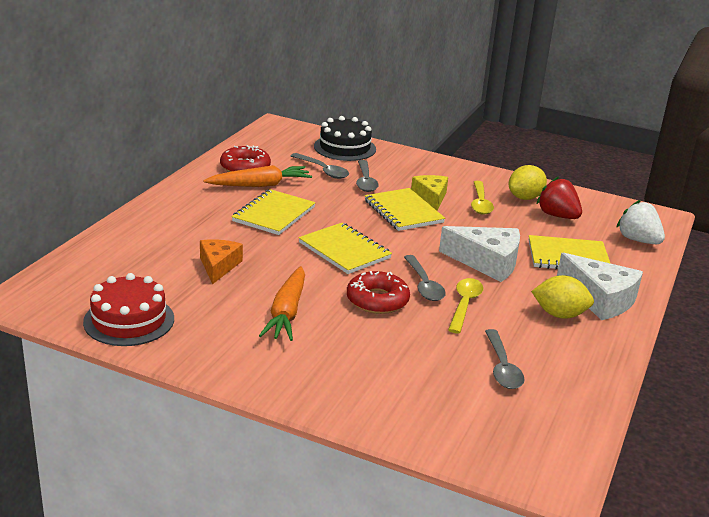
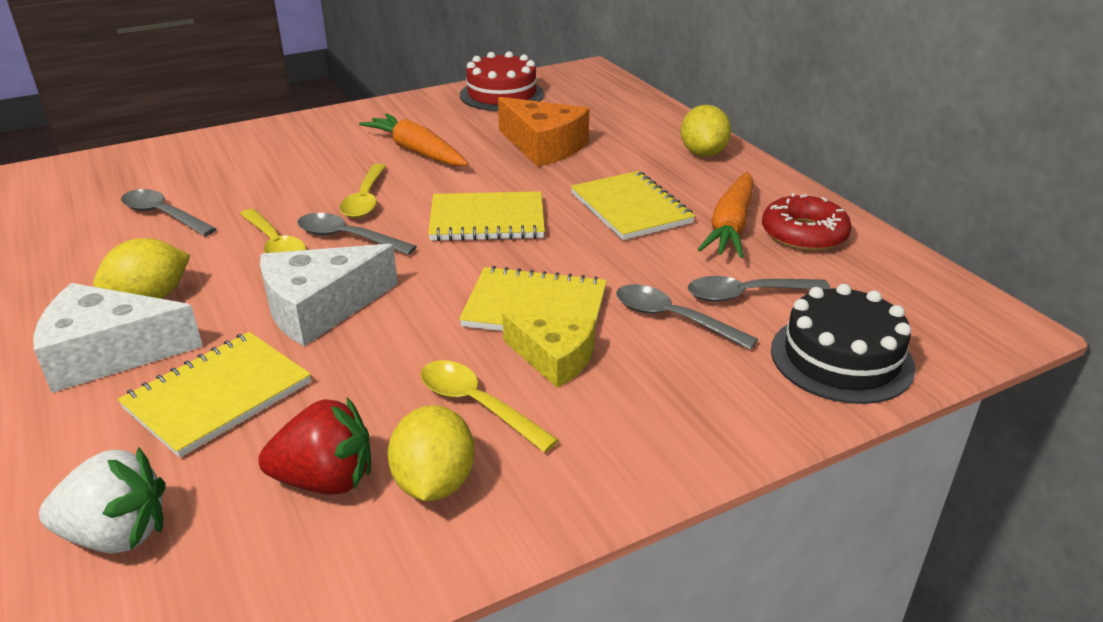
camera: 130 degrees right, 5 degrees up
(167, 210) = (703, 153): none -> yellow lemon
(218, 266) = (543, 146): orange cheese -> orange cheese, size x1.51
(377, 300) = (365, 199): red donut -> yellow spoon

